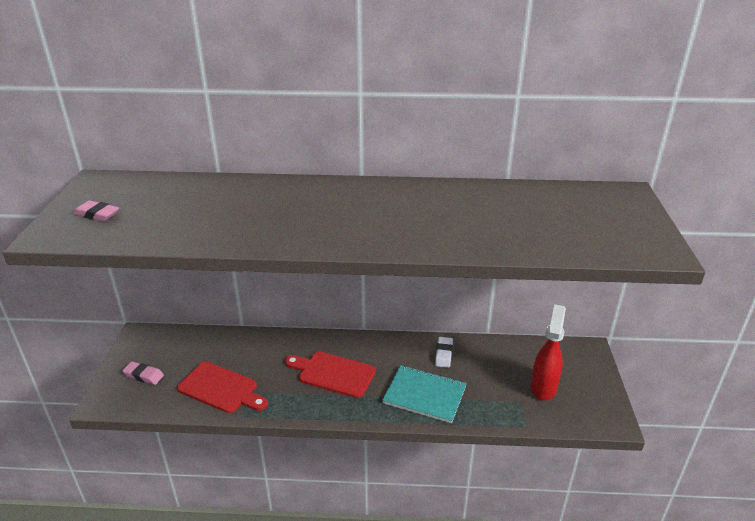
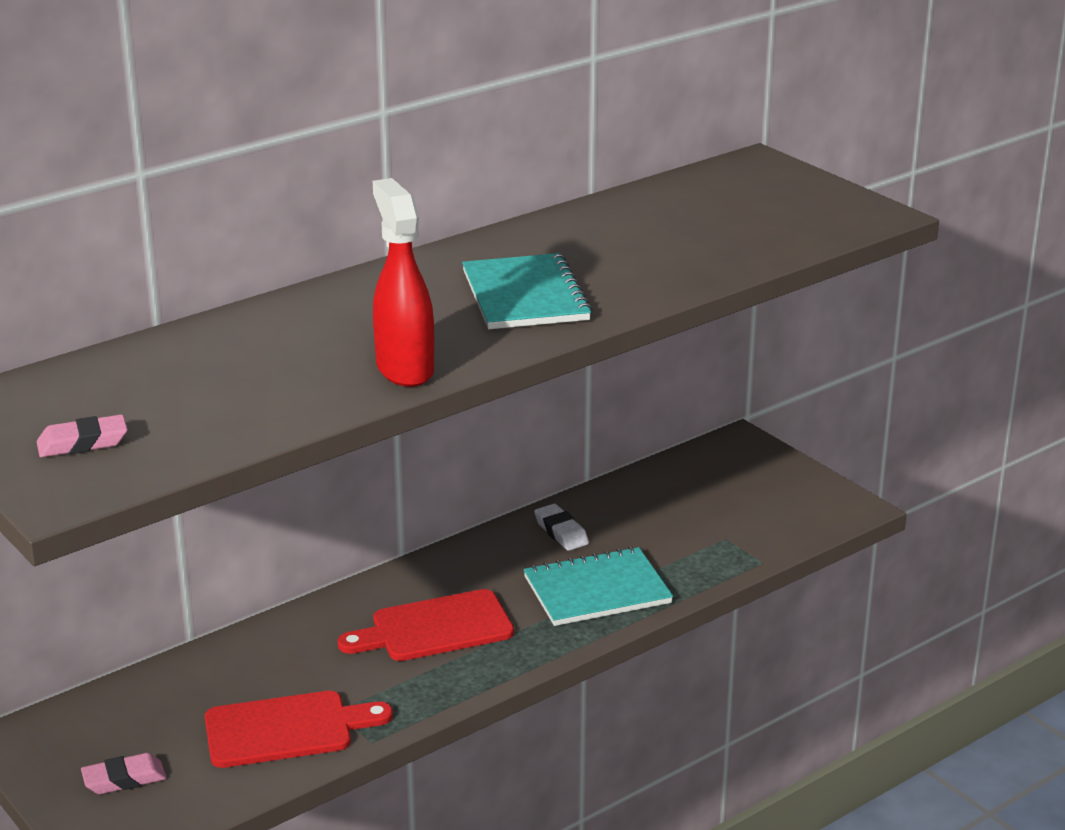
camera: 40 degrees left, 5 degrees down
(384, 221) = (525, 296): none -> turquoise notebook
(543, 387) = (734, 509): red spray bottle -> red spray bottle (404, 369)

